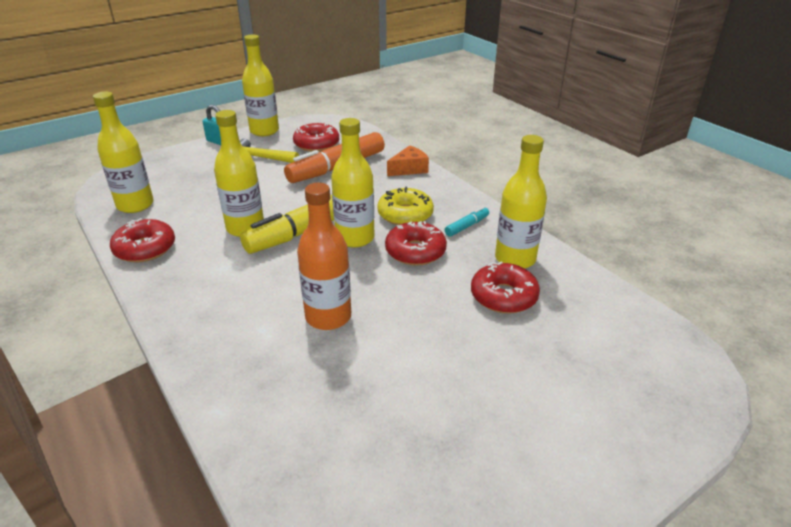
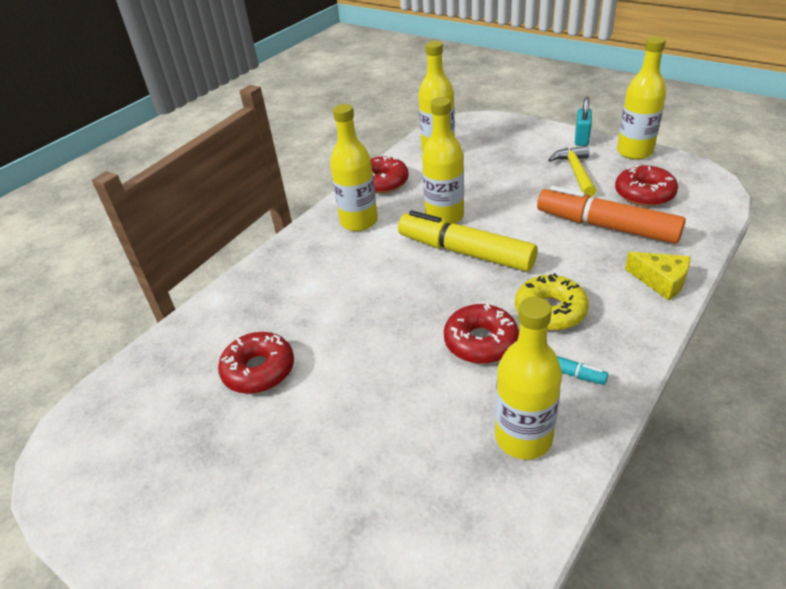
camera: 75 degrees right, 5 degrees up
(328, 317) = (342, 315): orange bottle -> none
(355, 238) = (475, 289): yellow bottle -> yellow bottle (359, 221)
(409, 169) = (661, 281): orange cheese -> yellow cheese
(503, 296) = (438, 442): red donut -> red donut (259, 370)

